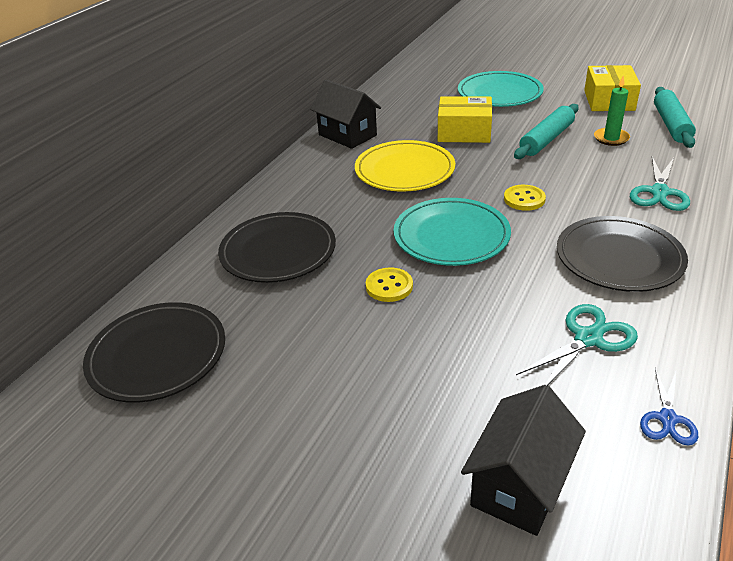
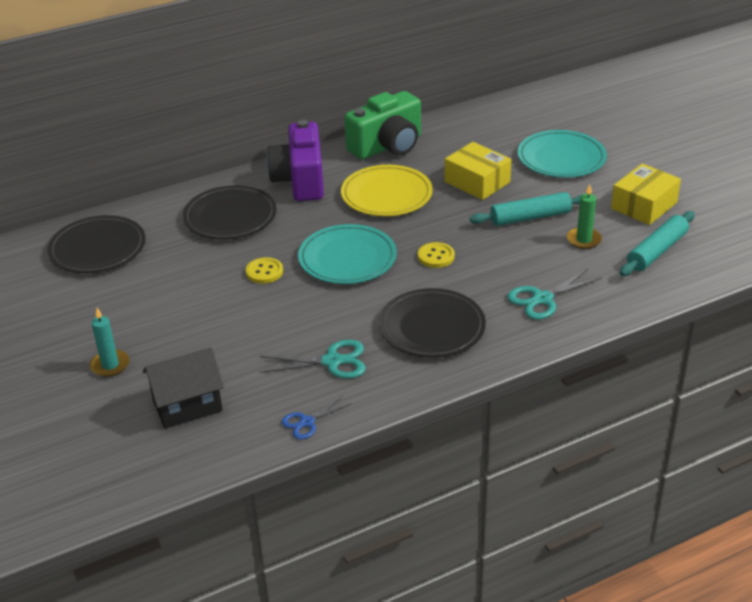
camera: 35 degrees right, 0 degrees up
(305, 191) = (300, 180): none -> purple camera
(347, 135) = (387, 146): black house -> green camera
(354, 492) = (110, 365): none -> turquoise candle

